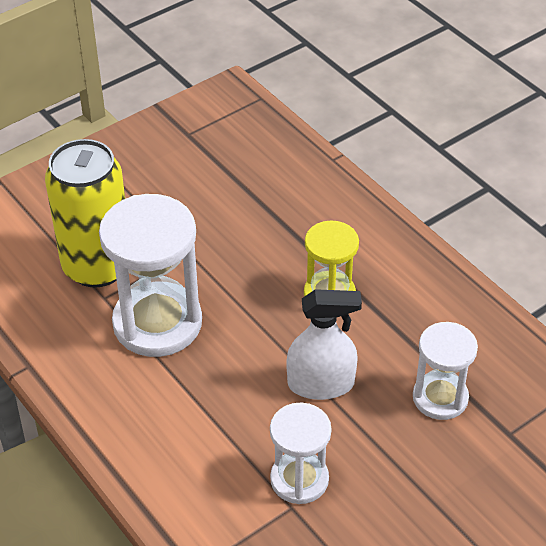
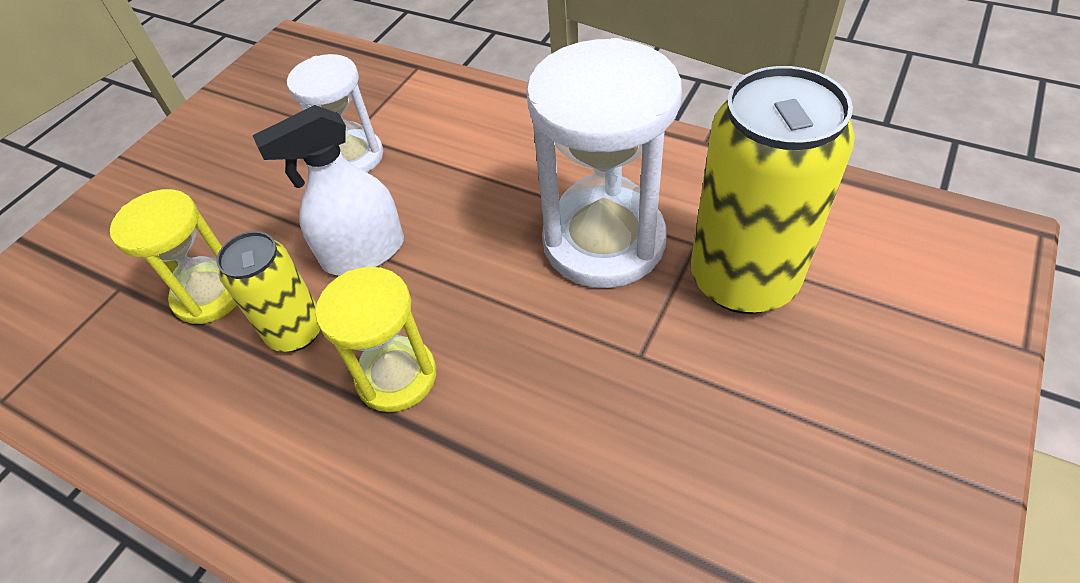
camera: 160 degrees right, 5 degrees up
(384, 346) = (296, 331): none -> yellow can
(440, 398) = (210, 295): white hourglass -> yellow hourglass

